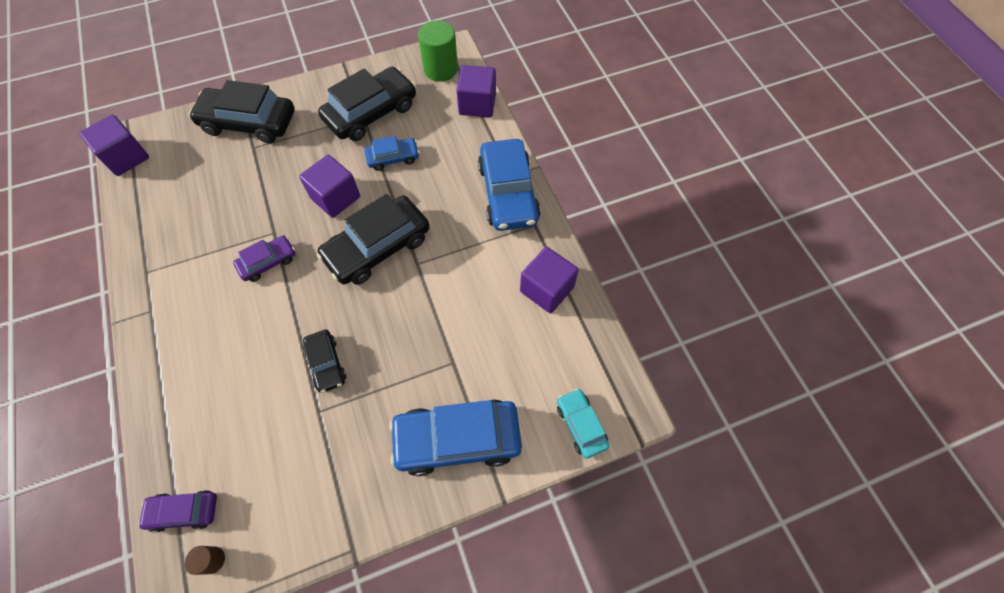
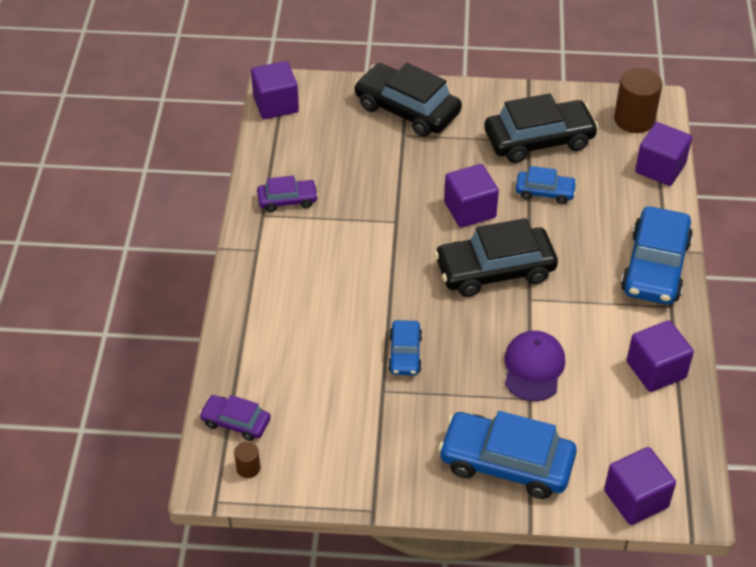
camera: 25 degrees right, 15 degrees down
(268, 262) = (381, 246): purple car -> purple car (287, 200)
(326, 364) = (405, 354): black car -> blue car
(440, 69) = (634, 119): green cylinder -> brown cylinder
(445, 330) = (533, 368): none -> purple cap
(581, 425) = (636, 499): turquoise car -> purple cube

